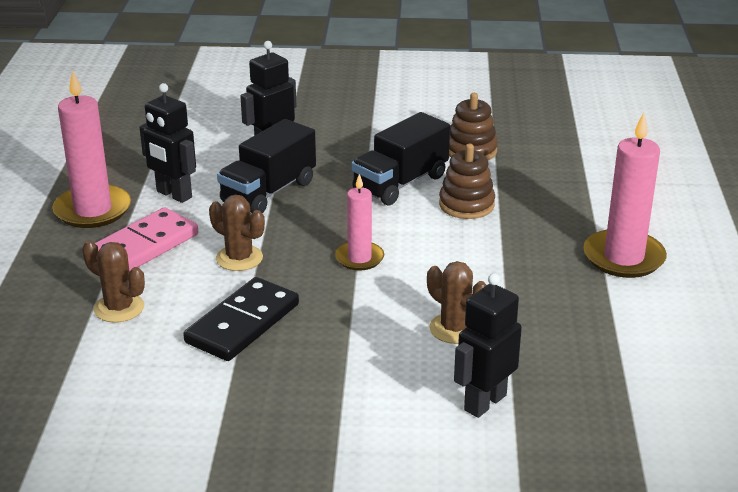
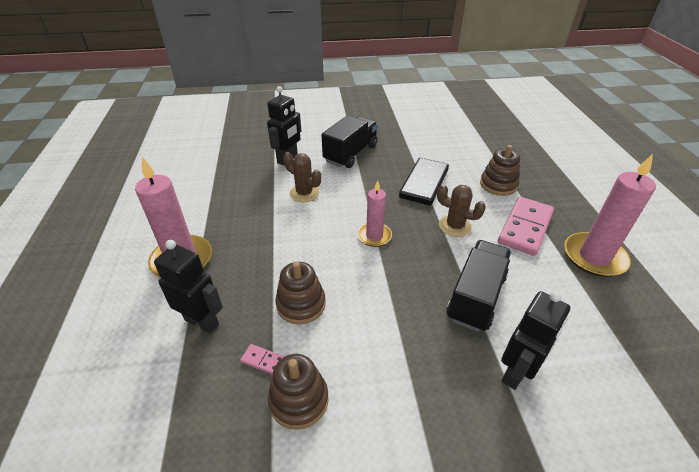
camera: 170 degrees right, 10 degrees up
(119, 308) = (498, 185): brown cactus -> brown stacking toy
(173, 195) = (550, 283): black robot -> black robot (202, 322)
(400, 183) = (364, 327): black truck -> black truck (351, 154)
(504, 173) = (263, 360): none -> pink domino

